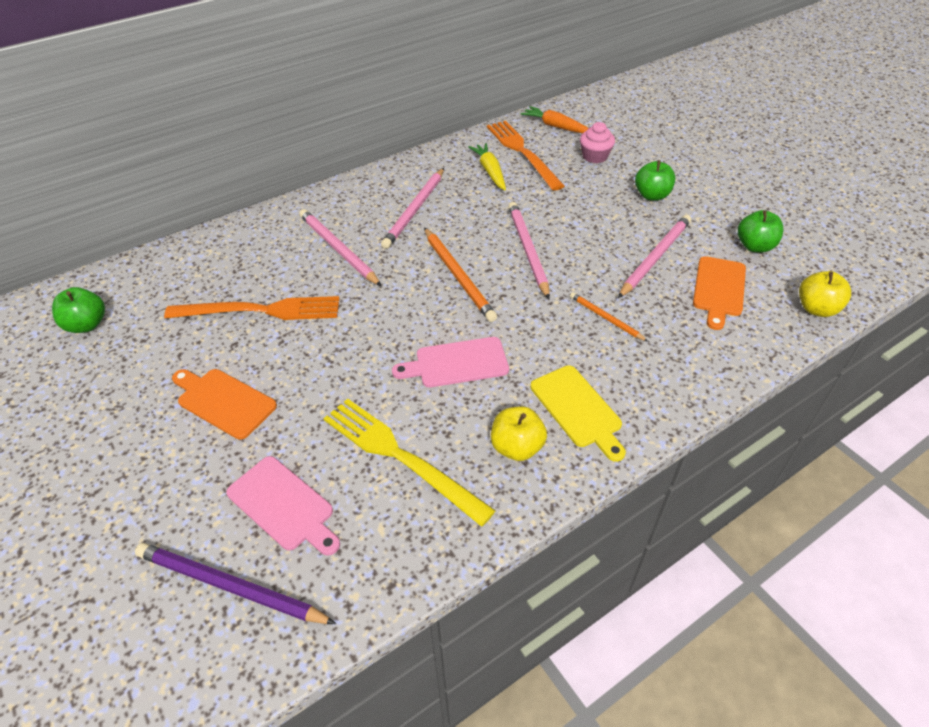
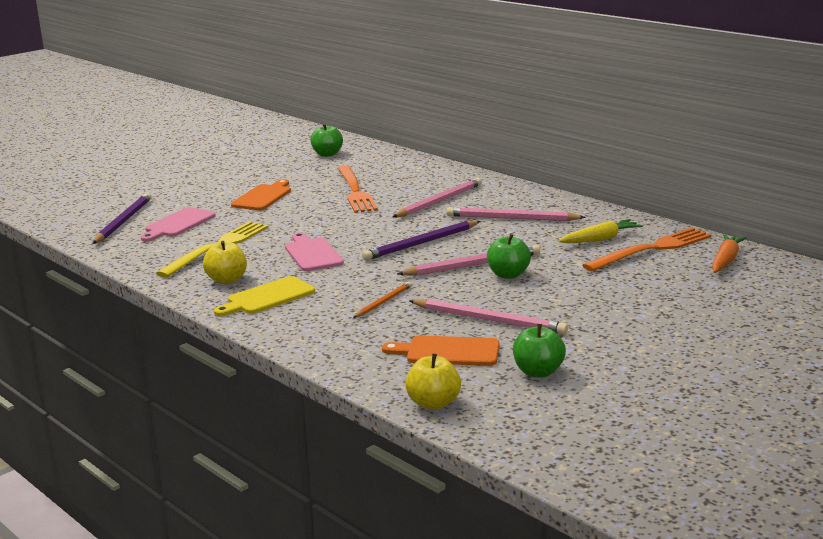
camera: 80 degrees right, 25 degrees down
(458, 275) = (422, 243): orange pencil -> purple pencil
(595, 156) = (673, 283): pink cupcake -> none
(652, 195) = (609, 315): green apple -> green apple (508, 275)

